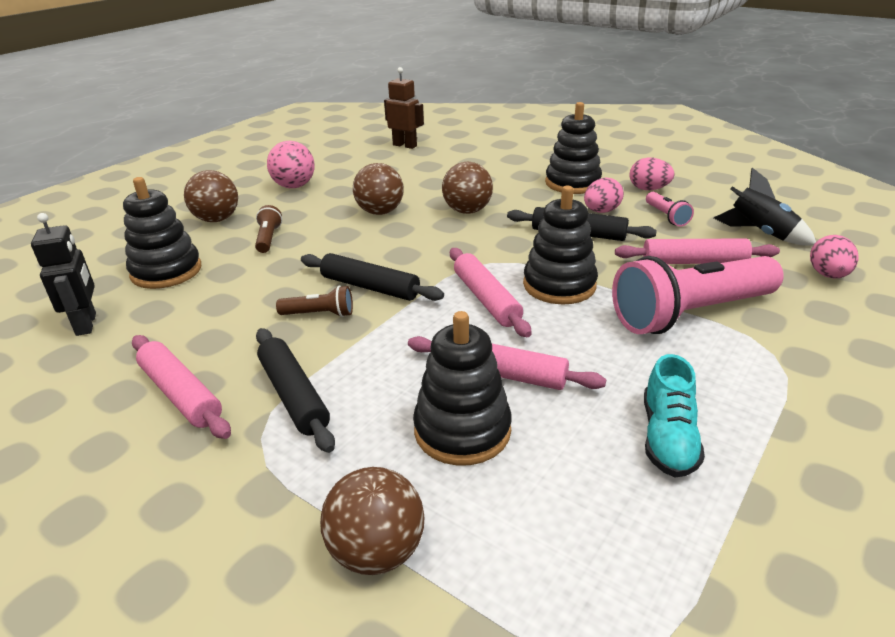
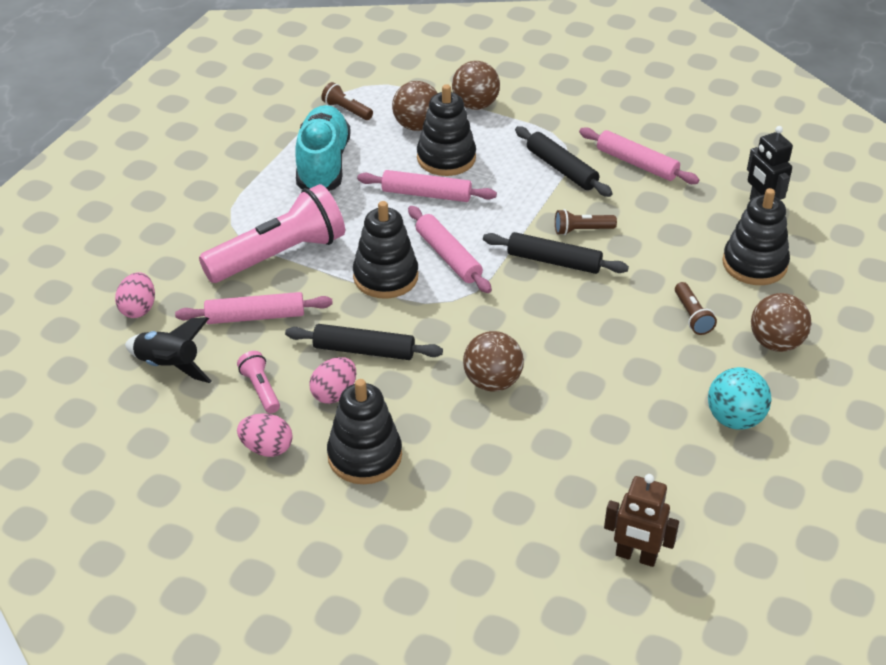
camera: 170 degrees right, 10 degrees up
(294, 186) = (734, 419): pink ball -> turquoise ball
(380, 212) = (595, 371): brown ball -> brown ball (417, 126)
(650, 569) = (346, 110): none -> brown flashlight
(667, 438) = (323, 164): turquoise shoe -> turquoise shoe, size x1.62

